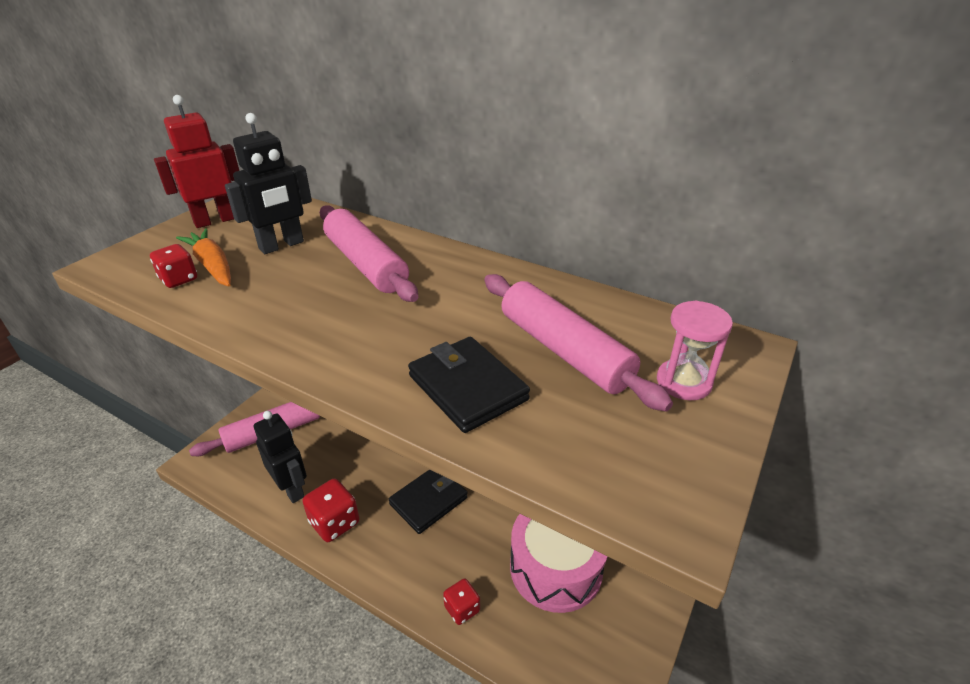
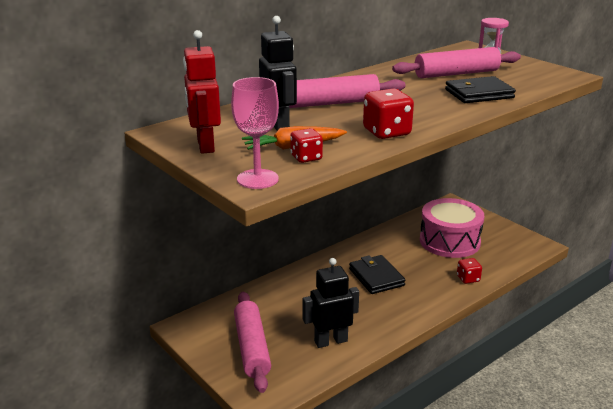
camera: 70 degrees left, 10 degrees down
(122, 263) = (257, 179): none -> pink goblet
(334, 522) = (377, 322): red dice -> red dice (386, 132)

